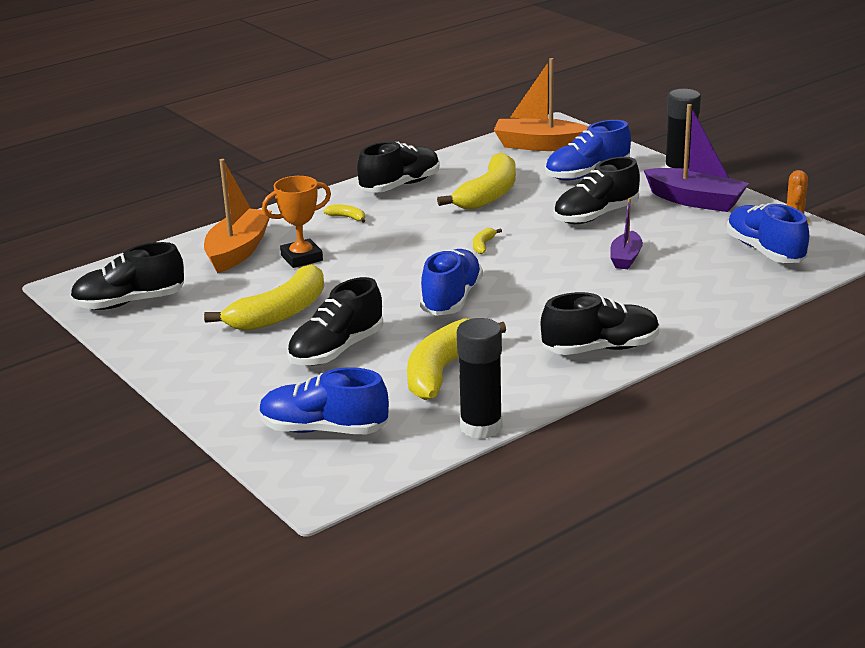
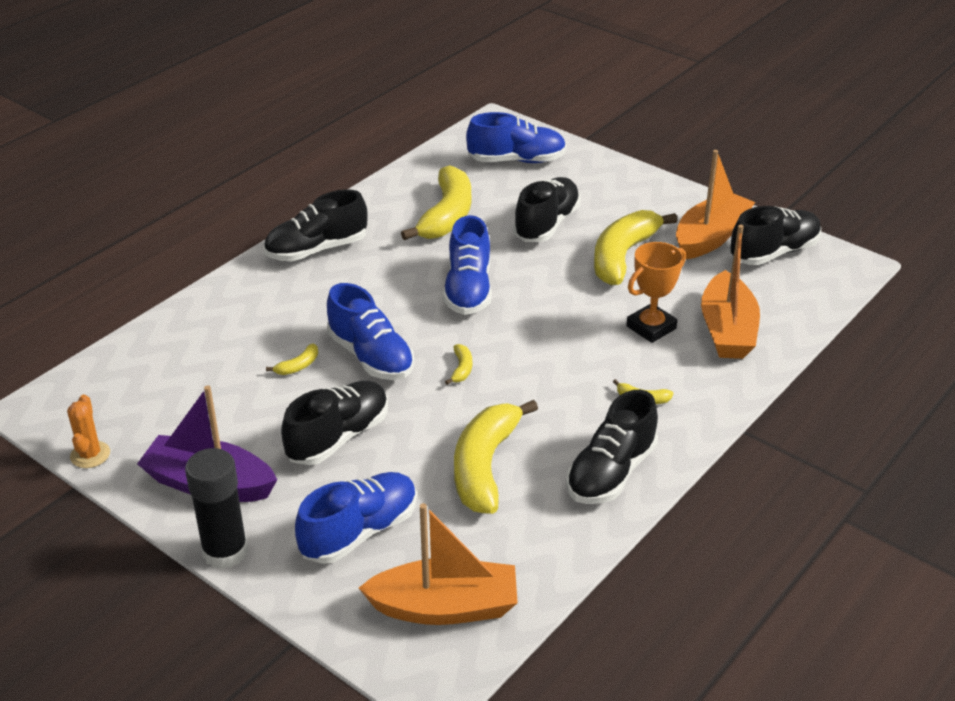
camera: 165 degrees right, 10 degrees up
(176, 322) = (710, 237): none -> orange boat
(481, 427) = (401, 174): black glue stick -> none
(626, 258) = (298, 366): purple boat -> yellow banana
(765, 251) = (140, 394): blue shoe -> blue shoe (371, 357)

